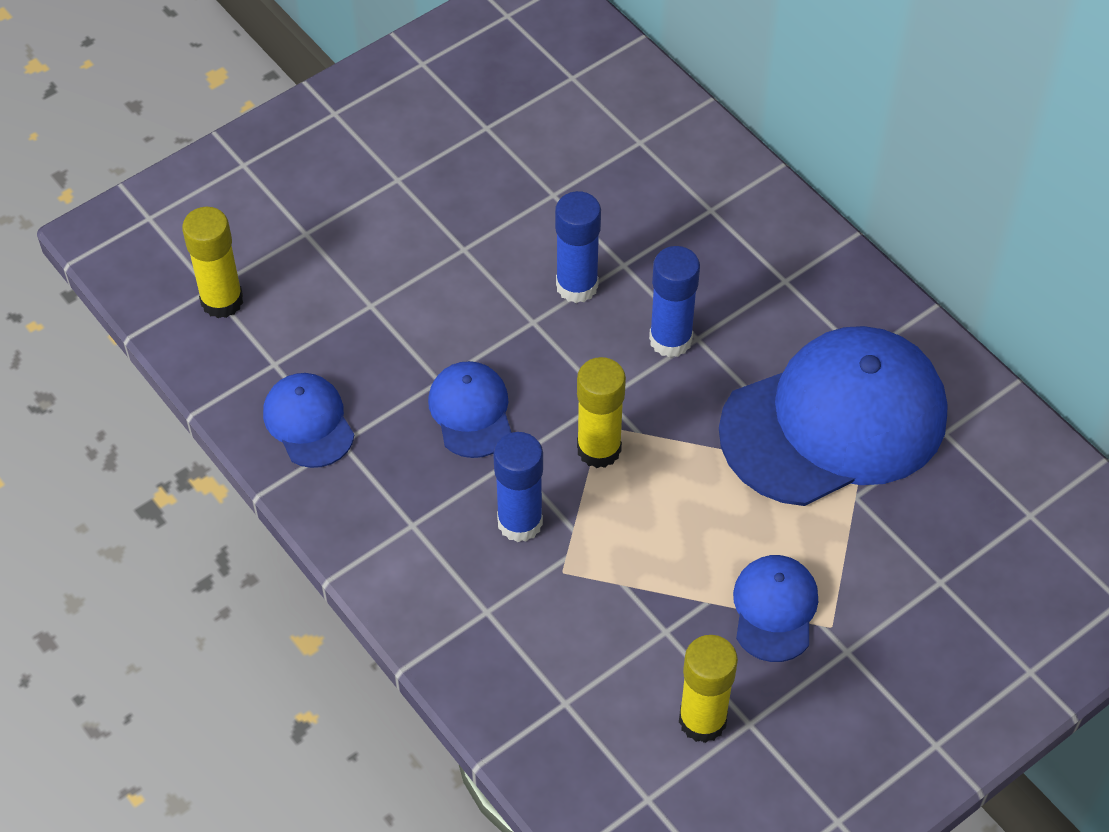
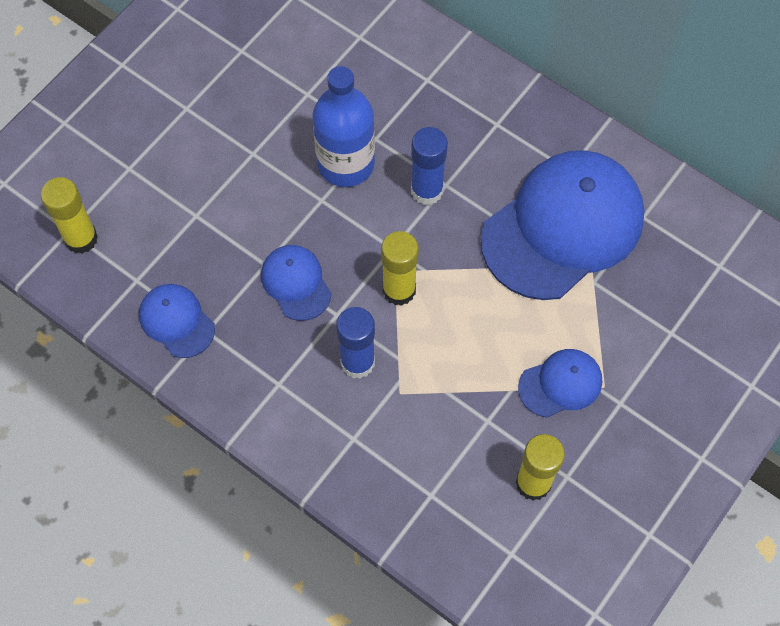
camera: 15 degrees left, 10 degrees up
(577, 286) = (346, 164): blue glue stick -> blue bottle
(774, 609) = (560, 384): blue cap -> blue cap turned 75 degrees clockwise

